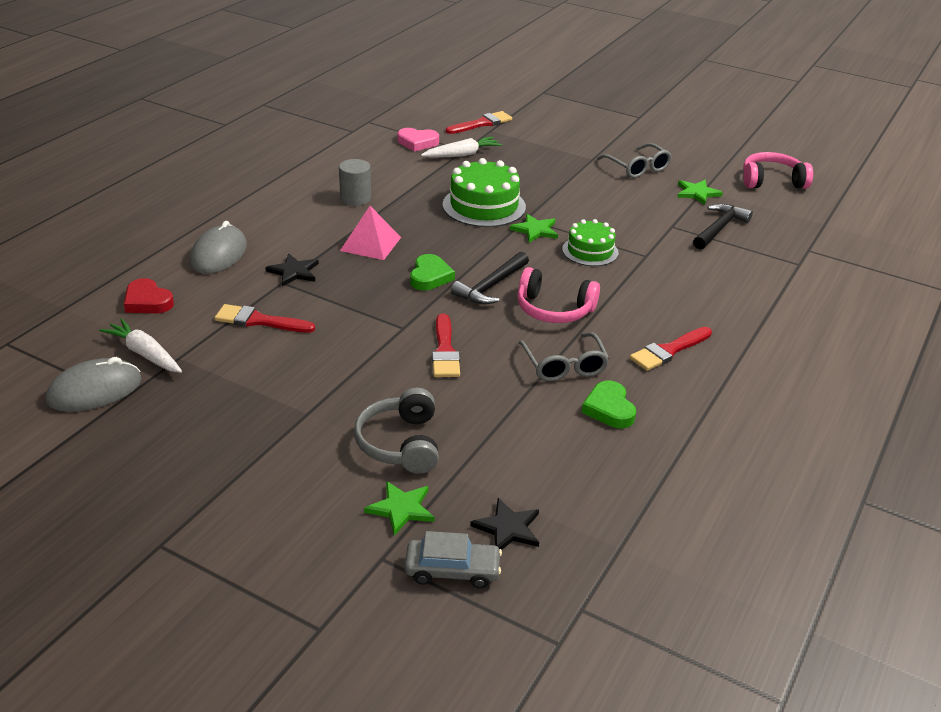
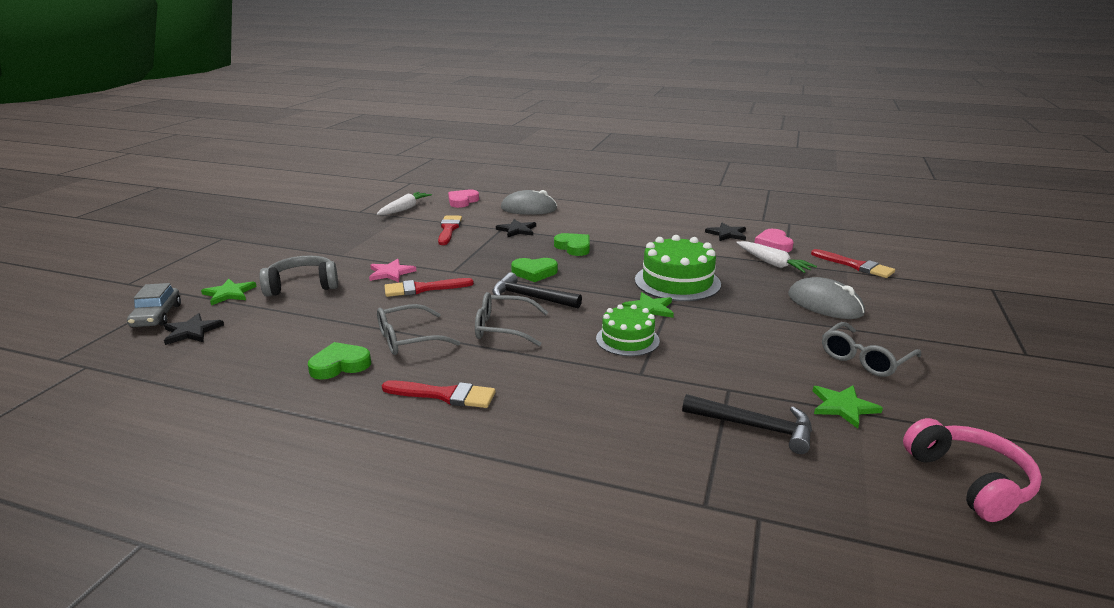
camera: 80 degrees right, 10 degrees down
(95, 390) = (366, 205): grey mouse -> grey mouse (825, 304)
(147, 301) = (462, 201): red heart -> pink heart
(355, 198) = (643, 234): grey cylinder -> none
(371, 244) = (573, 247): pink pyramid -> green heart
(379, 157) = (727, 234): none -> black star
(388, 372) = (391, 273): none -> pink star
(554, 309) = (503, 328): pink headphones -> grey glasses
(669, 350) = (444, 395): red brush -> red brush turned 150 degrees clockwise

